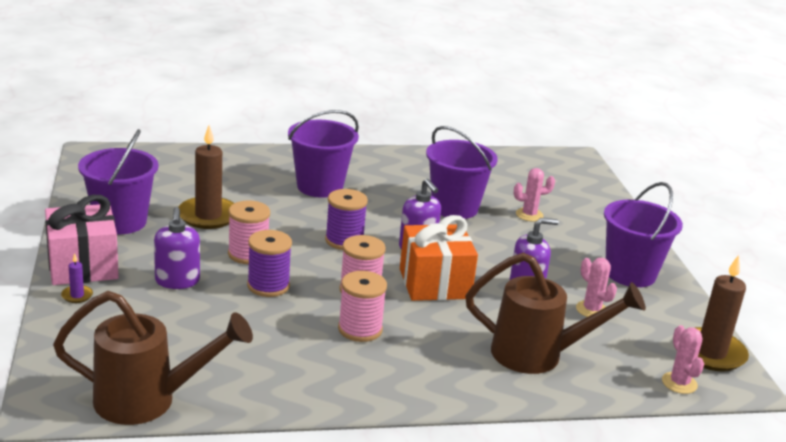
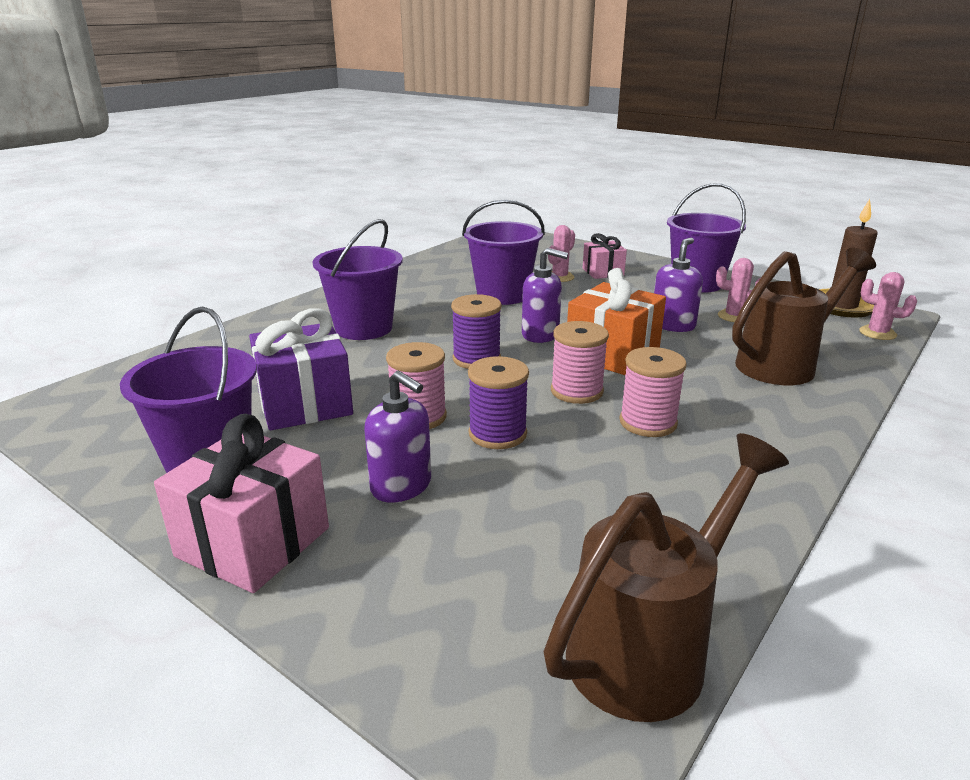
camera: 40 degrees left, 0 degrees up
(77, 295) = (313, 583): purple candle -> none
(208, 216) = (305, 404): brown candle -> purple gift
(574, 227) = (603, 272): none -> pink gift

